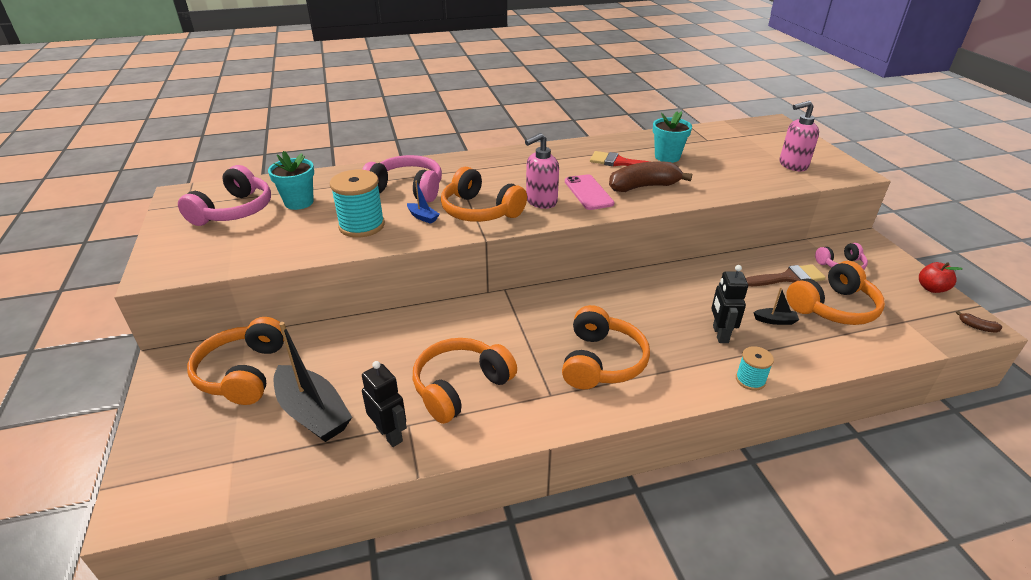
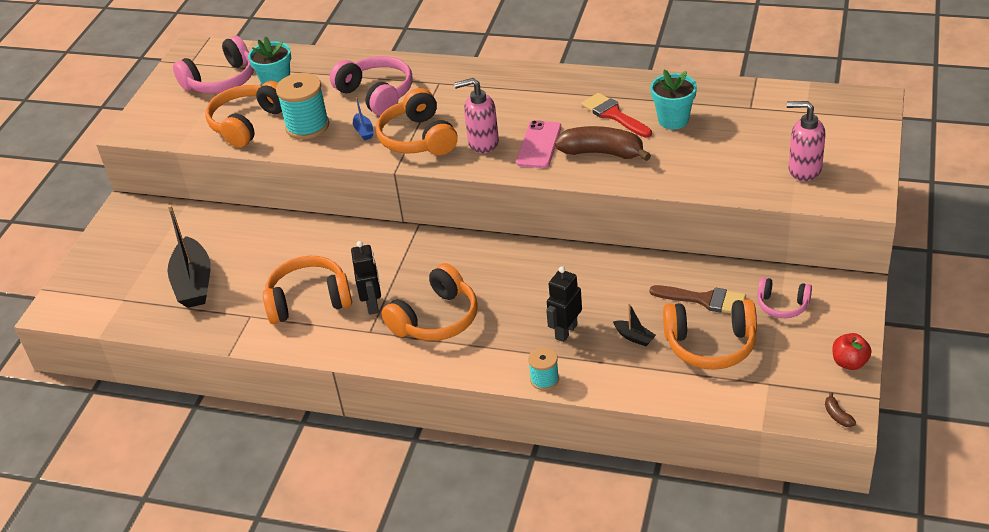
camera: 35 degrees right, 5 degrees up
(243, 373) = (168, 234): orange headphones -> orange headphones (247, 123)
(390, 434) = (232, 318): black robot -> black robot (373, 305)

